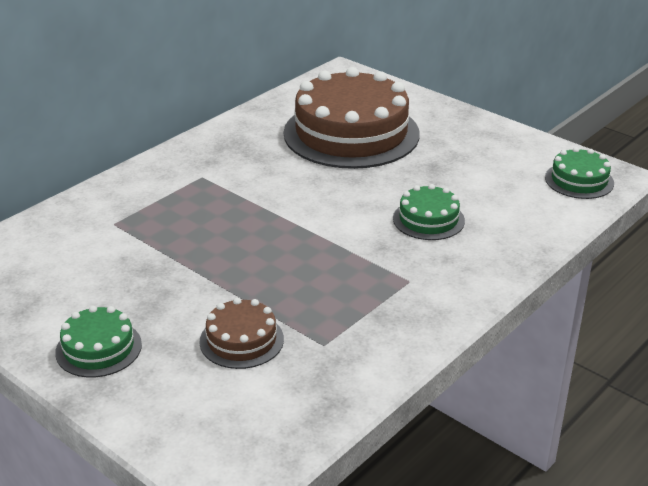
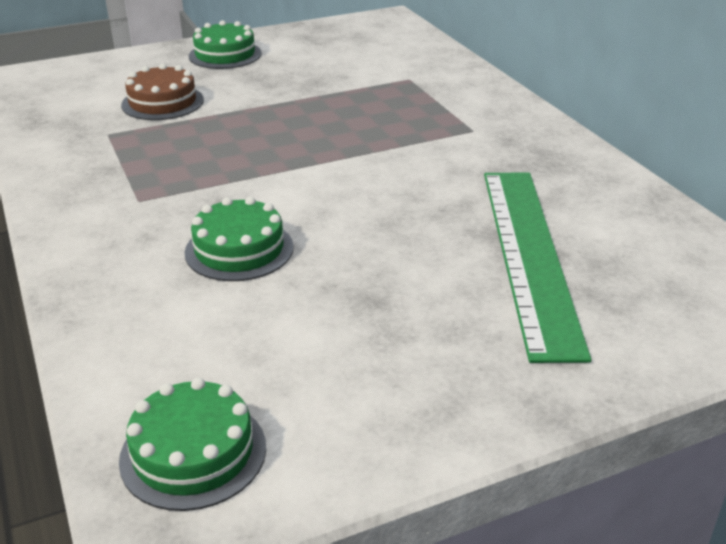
camera: 115 degrees right, 0 degrees up
(351, 133) = (529, 255): brown cake -> green ruler

